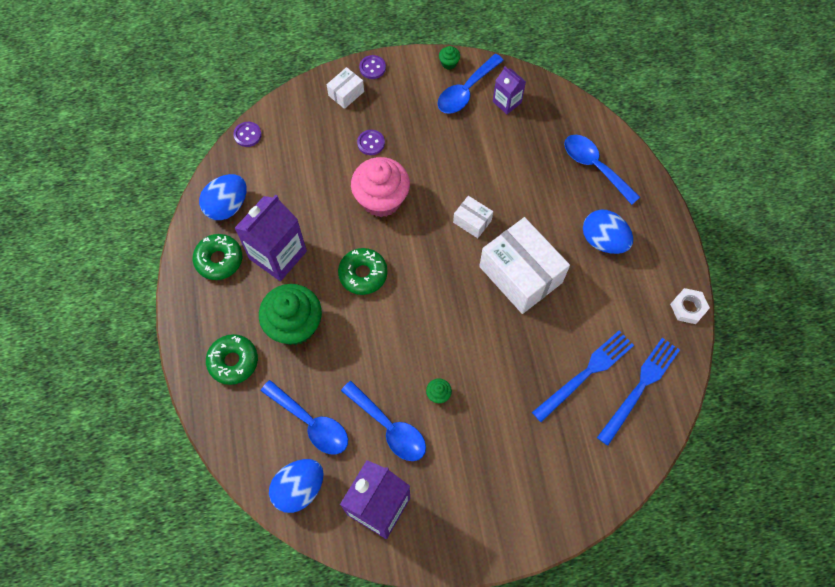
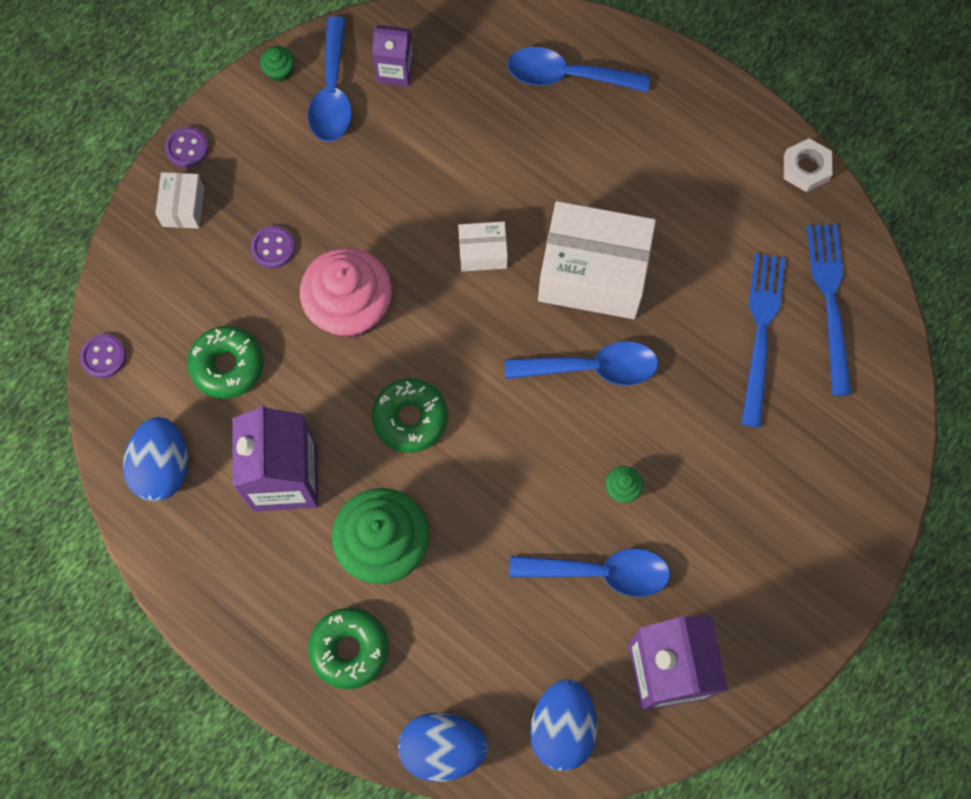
camera: 40 degrees left, 5 degrees up
(219, 260) = (216, 542): green donut -> green donut (227, 365)
(311, 423) = (508, 643): blue spoon -> blue spoon (592, 368)
(603, 241) = (651, 160): blue egg -> blue egg (442, 748)

